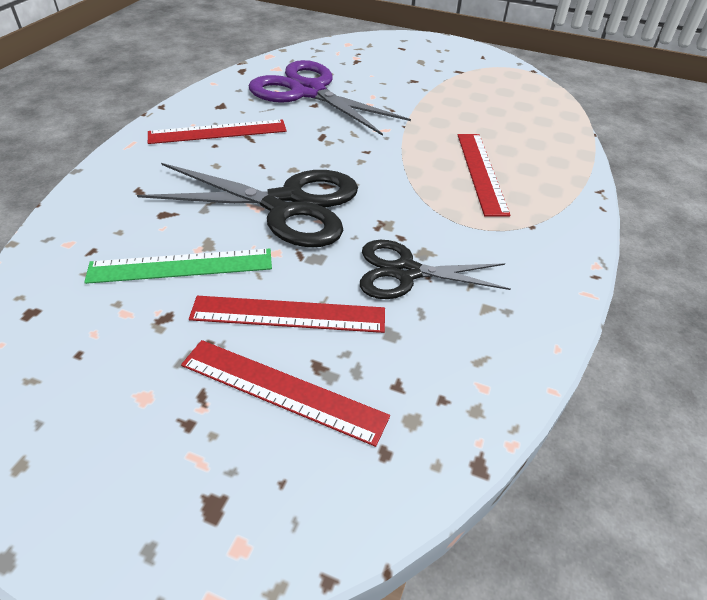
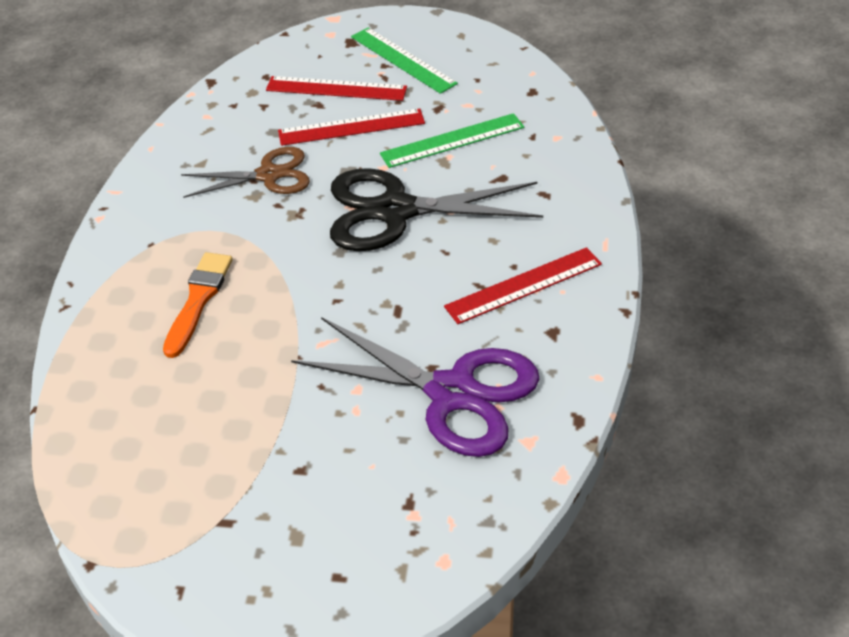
camera: 170 degrees right, 0 degrees up
(153, 427) = (403, 60): none -> green ruler
(405, 272) = (268, 175): black scissors -> brown scissors
(481, 172) = (198, 300): red ruler -> orange brush

